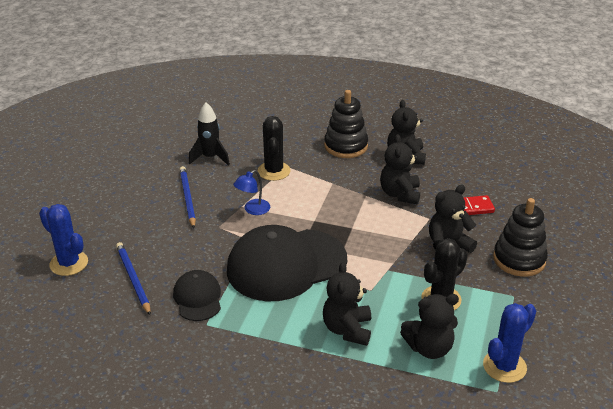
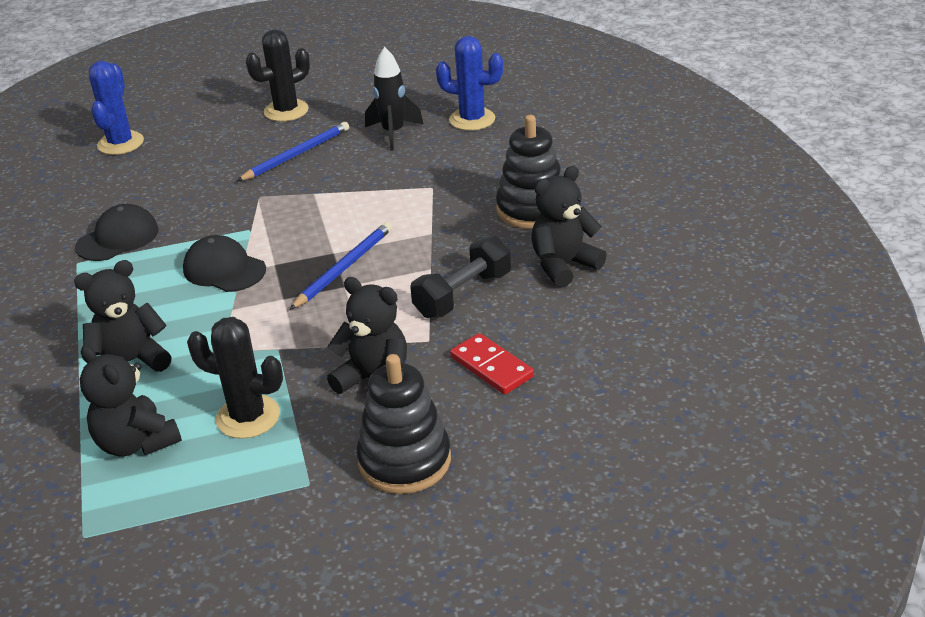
camera: 60 degrees right, 0 degrees up
(133, 279) = (122, 188): blue pencil -> blue pencil (344, 268)
(253, 210) = (314, 203): blue lamp -> none
(274, 171) = (411, 183): black cactus -> black cactus (286, 111)
(286, 265) = (224, 269): black cap -> black cap, size x0.50
(400, 194) = (463, 295): black teddy bear -> black dumbbell
(504, 366) = (139, 527): blue cactus -> blue cactus (472, 119)

